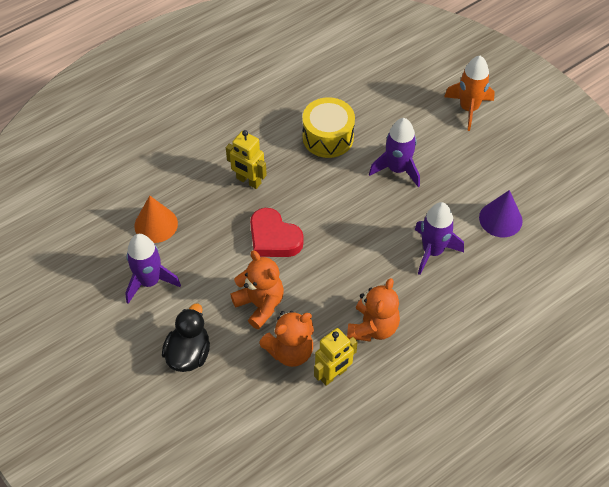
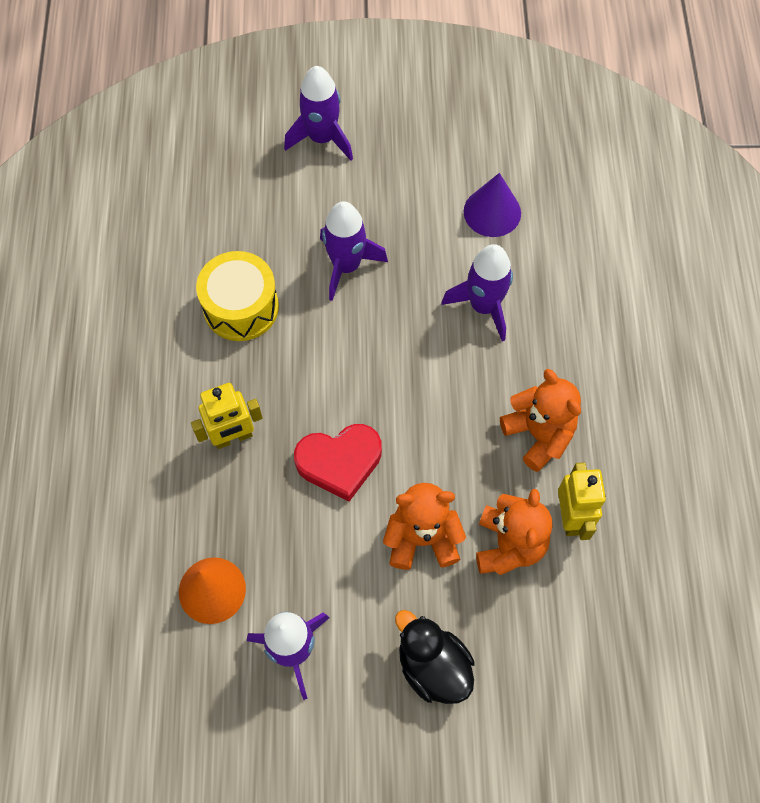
camera: 55 degrees left, 10 degrees up
(468, 108) = (322, 138): orange rocket -> purple rocket

